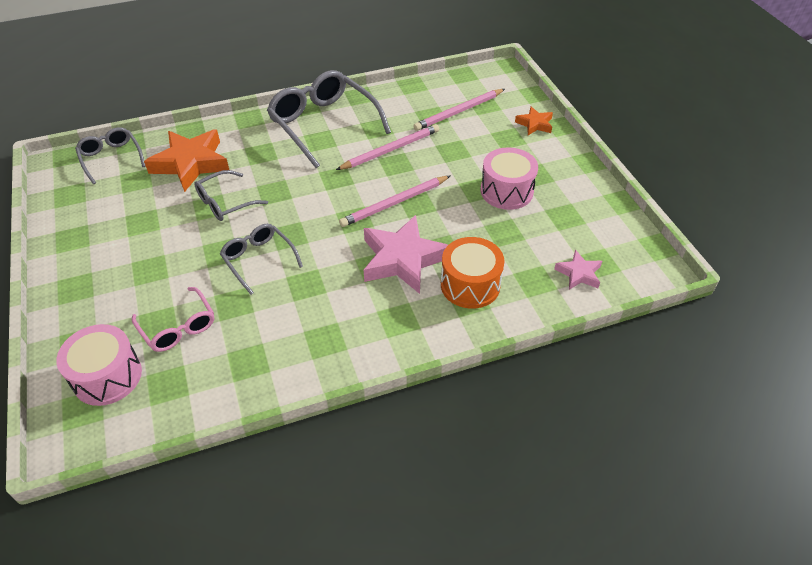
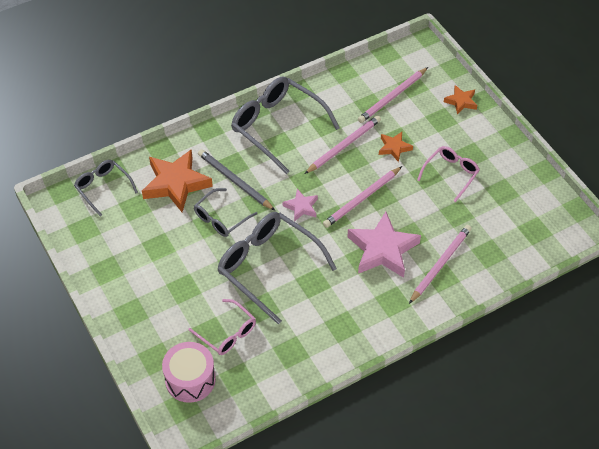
camera: 10 degrees left, 5 degrees up
(256, 169) = (234, 181): none -> grey pencil
(258, 260) = (268, 267): grey glasses -> grey glasses, size x1.81
(447, 158) = (394, 148): none -> orange star
(470, 285) = (440, 264): orange drum -> pink pencil
(506, 191) = (451, 174): pink drum -> pink glasses
(579, 273) = (521, 242): pink star -> pink star (301, 207)

